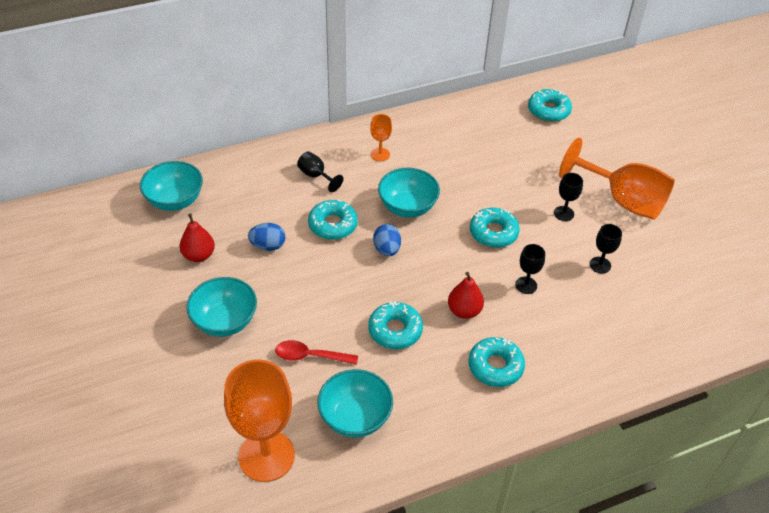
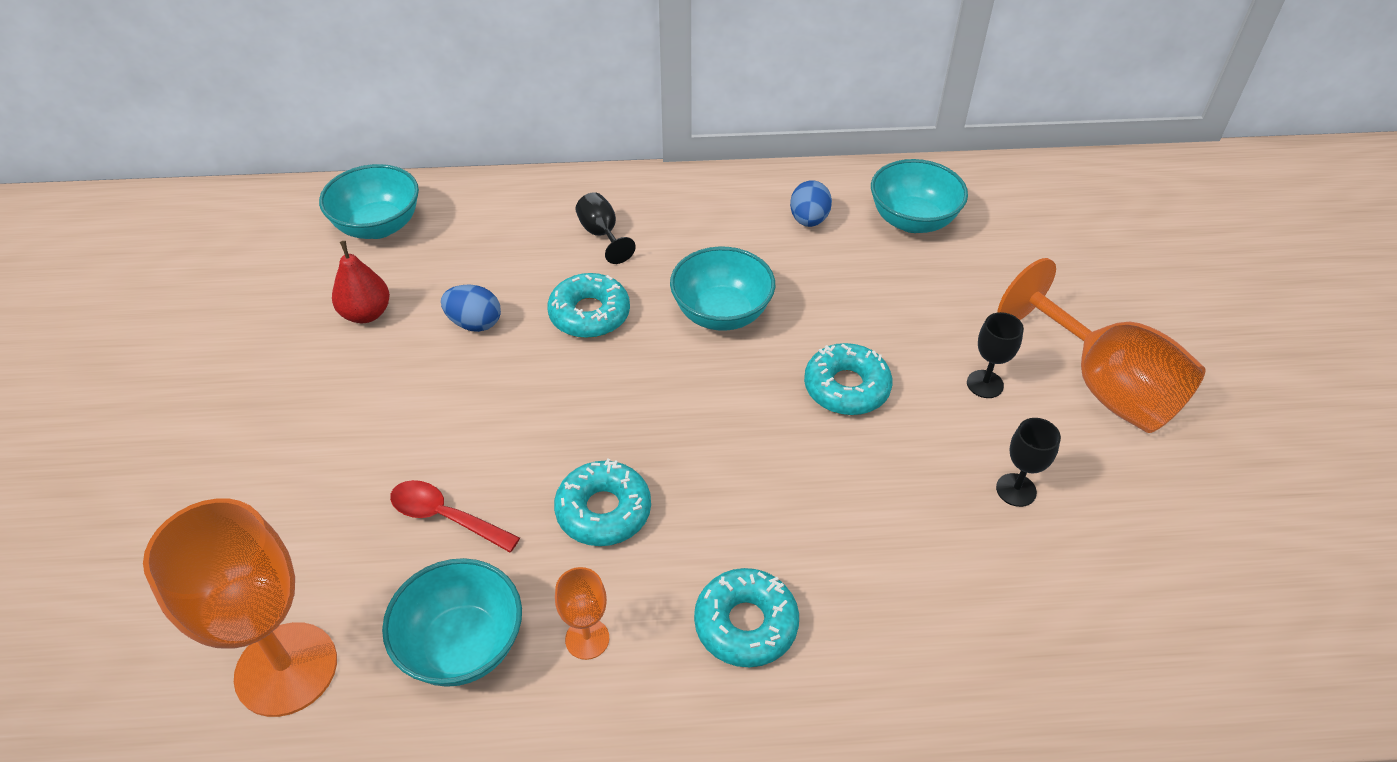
camera: 20 degrees right, 0 degrees up
(225, 321) = (347, 424): turquoise bowl -> turquoise bowl (912, 220)
(380, 154) = (717, 223): orange goblet -> orange goblet (587, 639)
(387, 249) = (655, 373): blue egg -> blue egg (809, 220)
(464, 311) = (736, 508): red pear -> none
(526, 285) = (864, 492): black goblet -> none
(548, 110) = (1027, 211): turquoise donut -> none

